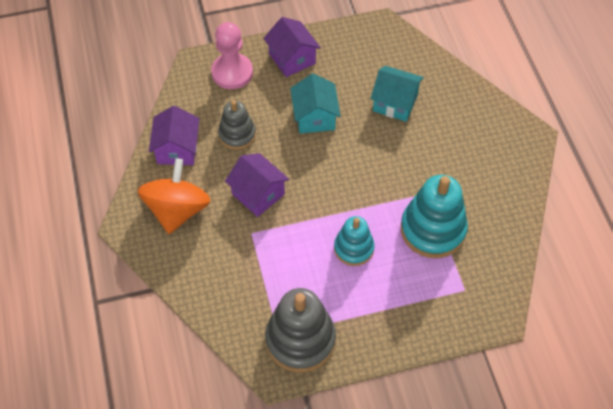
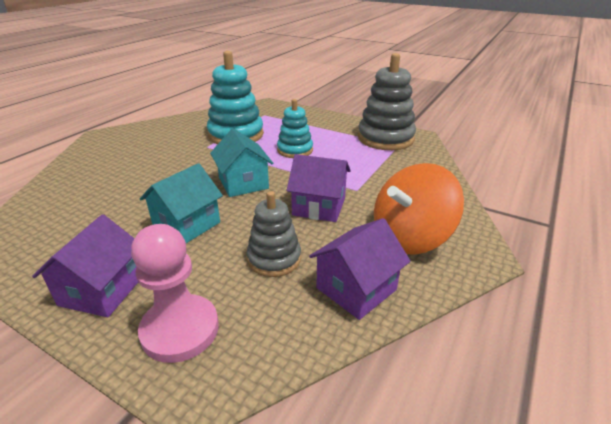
camera: 135 degrees left, 25 degrees down
(258, 194) = (319, 206): purple house -> purple house turned 75 degrees counterclockwise
(395, 103) = (118, 194): turquoise house -> turquoise house (243, 183)

